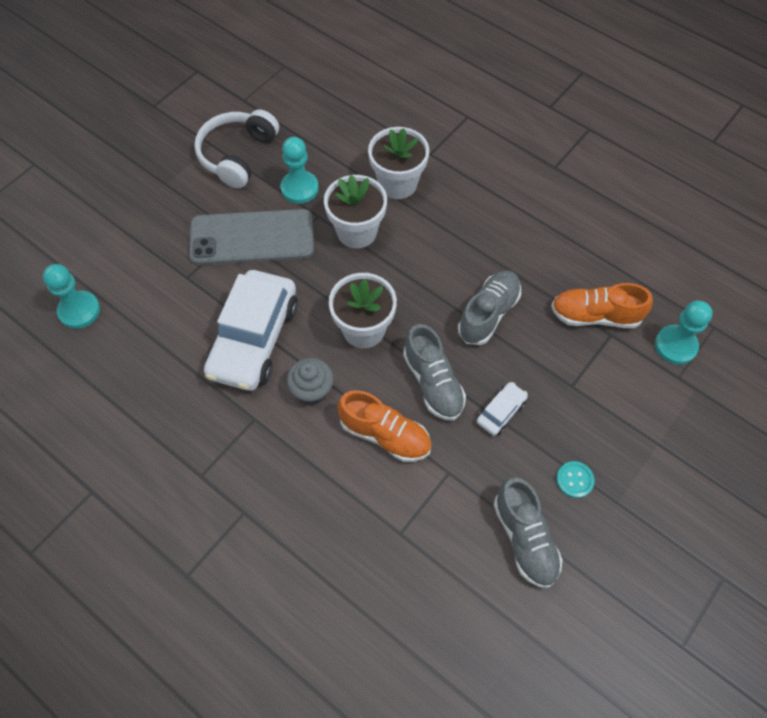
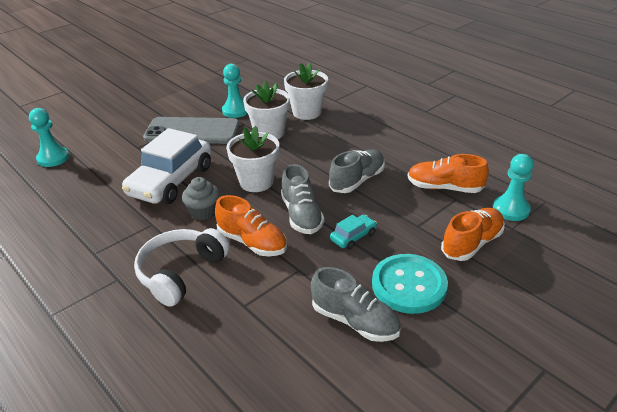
camera: 10 degrees right, 25 degrees down
(237, 155) = (199, 94): white headphones -> white headphones (181, 272)
(501, 412) = (353, 237): white car -> turquoise car
(524, 539) = (355, 321): grey shoe -> grey shoe turned 45 degrees counterclockwise
(574, 480) = (409, 285): turquoise button -> turquoise button, size x2.22
(636, 407) = (472, 243): none -> orange shoe

